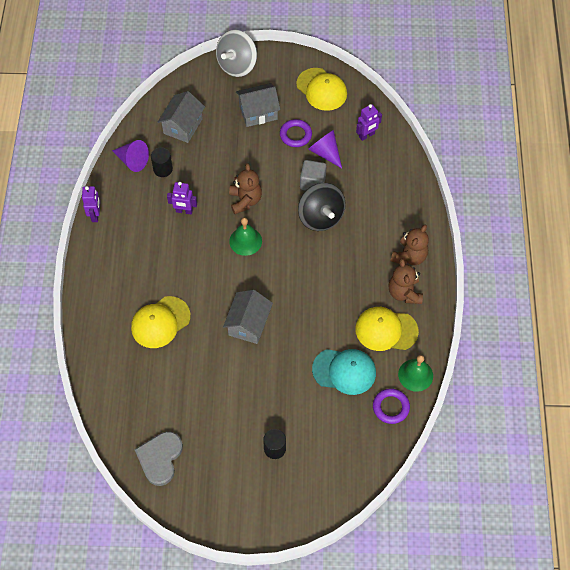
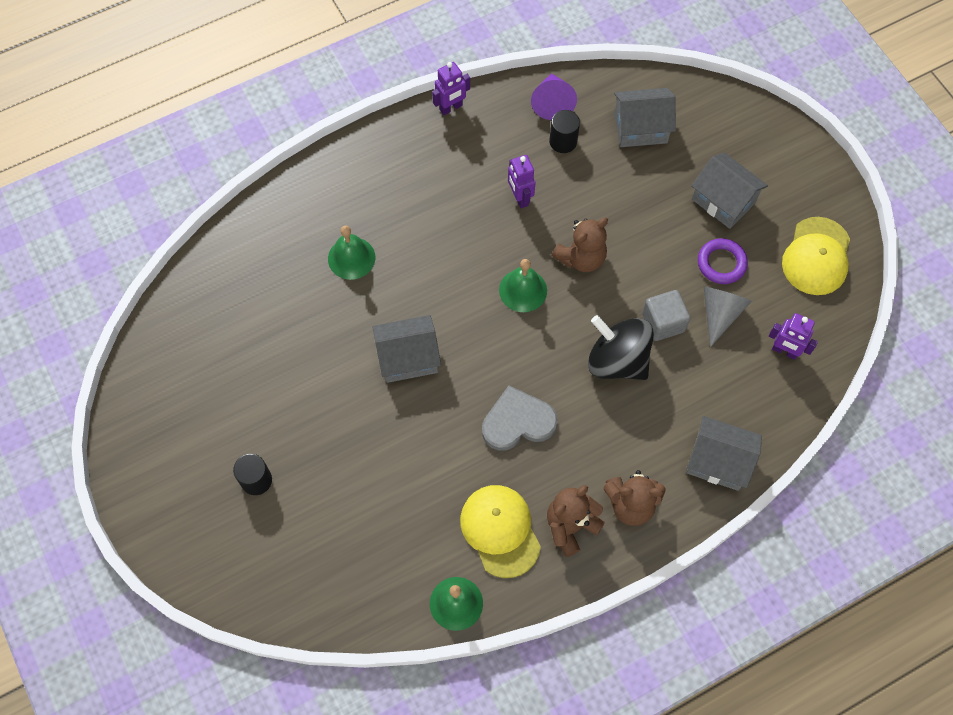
camera: 60 degrees right, 5 degrees up
(160, 322) = (351, 258): yellow cap -> green bell
(160, 458) = (176, 357): grey heart -> grey heart (518, 421)
(237, 65) = (778, 137): grey spinning top -> none
(321, 217) = (617, 360): black spinning top -> black spinning top turned 90 degrees clockwise
(325, 152) = (720, 313): purple cone -> grey cone
(344, 371) = (409, 508): turquoise cap -> none
(390, 407) = (391, 594): purple ring -> none
(410, 202) = (718, 461): none -> grey house

